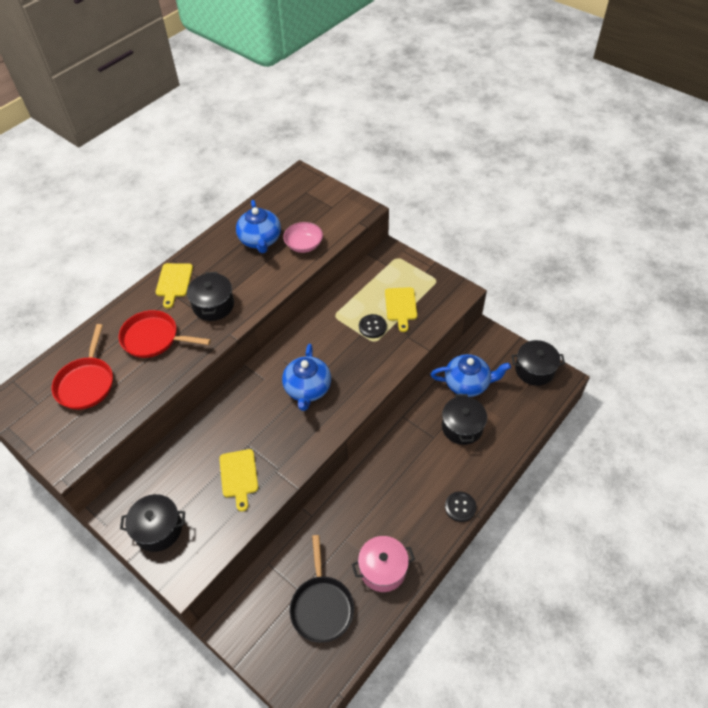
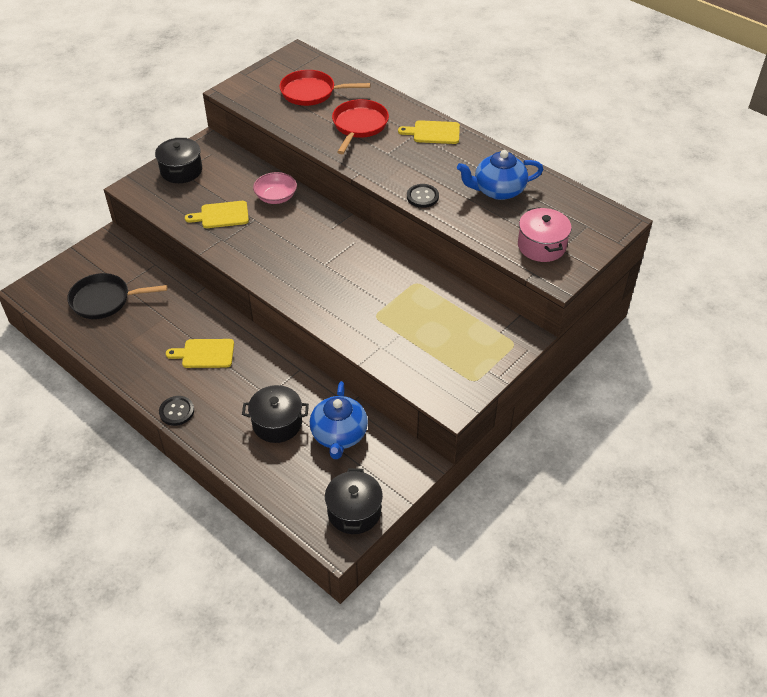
camera: 90 degrees right, 5 degrees down
(213, 305) = (399, 161): black pot -> none
(304, 245) = (491, 225): pink bowl -> pink bowl (276, 197)
(307, 389) = (314, 260): blue teapot -> none
(372, 327) = (397, 315): black button -> black button (422, 197)
(383, 569) = (126, 344): pink pot -> pink pot (541, 246)
(401, 306) = (429, 342): yellow cutting board -> yellow cutting board (205, 354)

